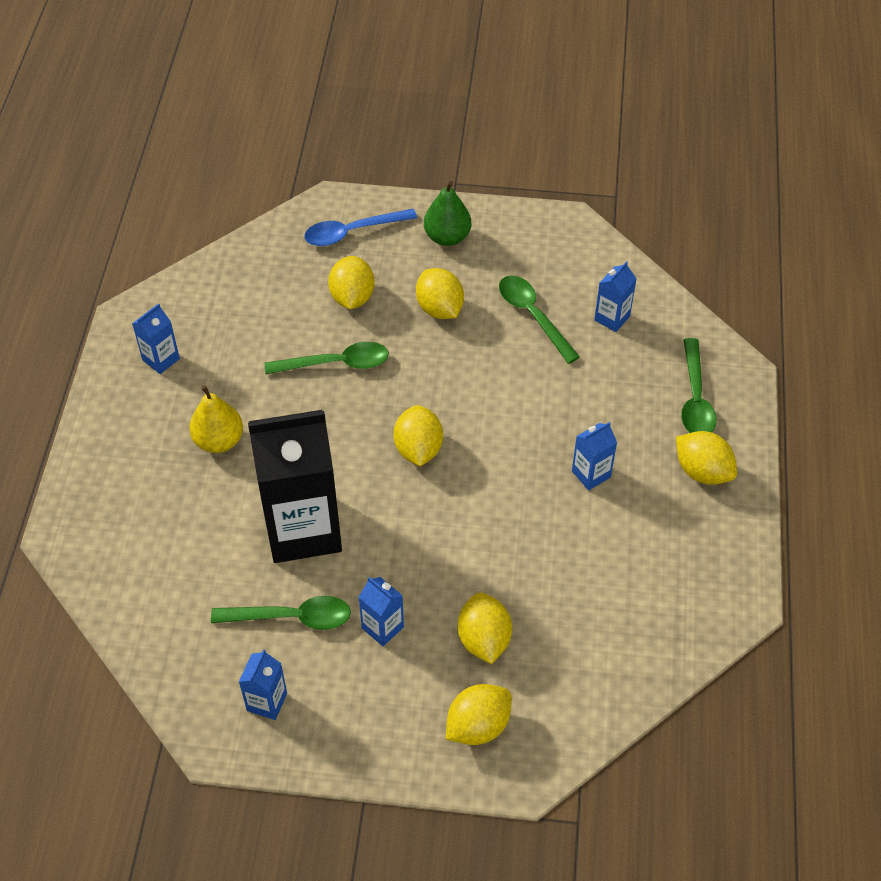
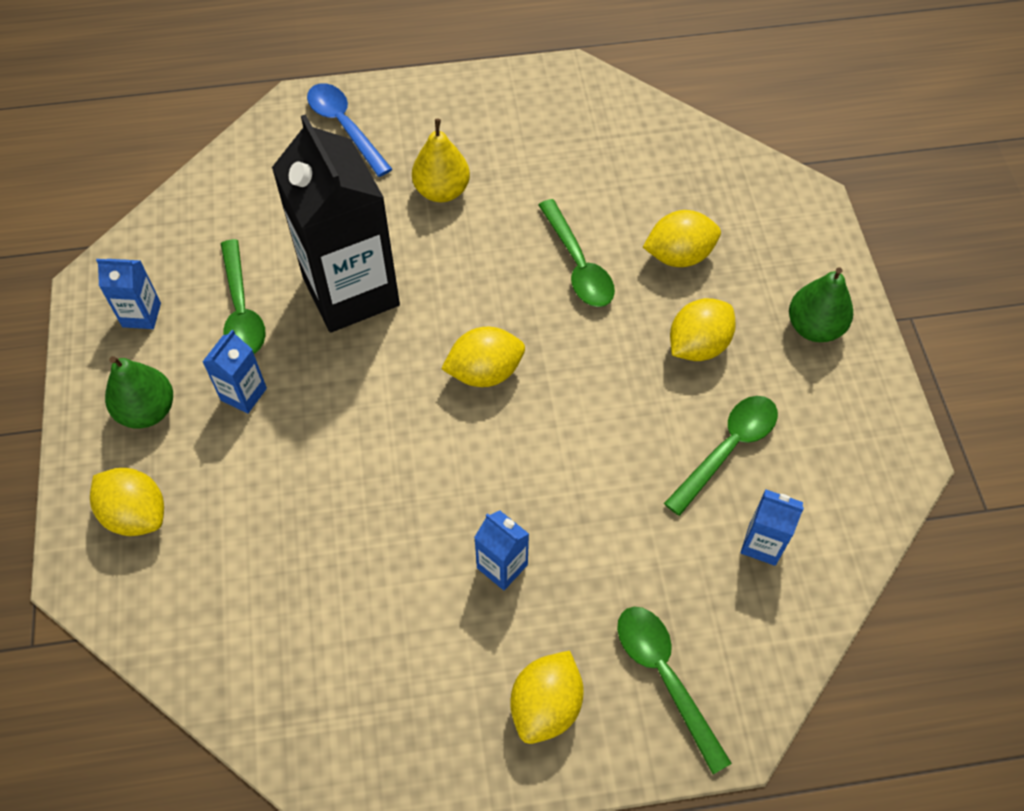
camera: 75 degrees right, 5 degrees up
(161, 359) = (529, 116): blue carton -> none
(352, 232) = (776, 231): blue spoon -> blue spoon (344, 126)
(375, 707) = (147, 411): none -> green pear
(484, 639) = (245, 496): yellow lemon -> none
(695, 399) = (664, 676): green spoon -> green spoon turned 75 degrees clockwise

